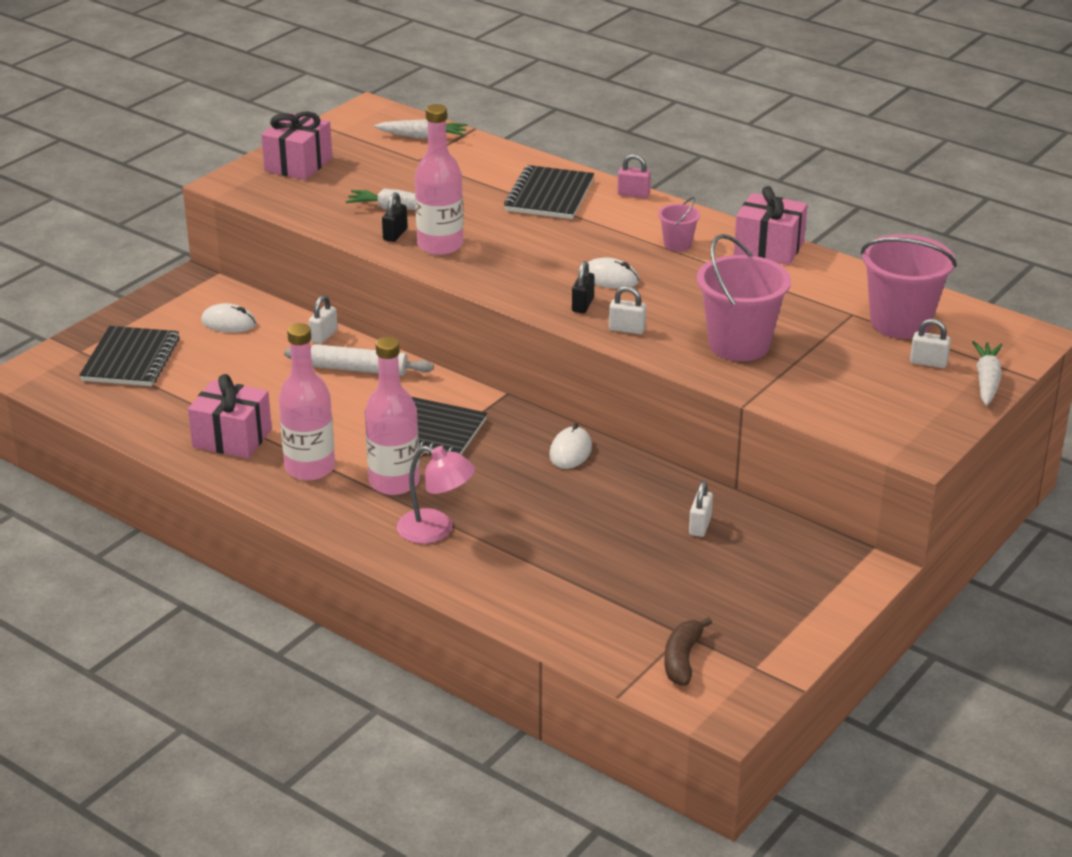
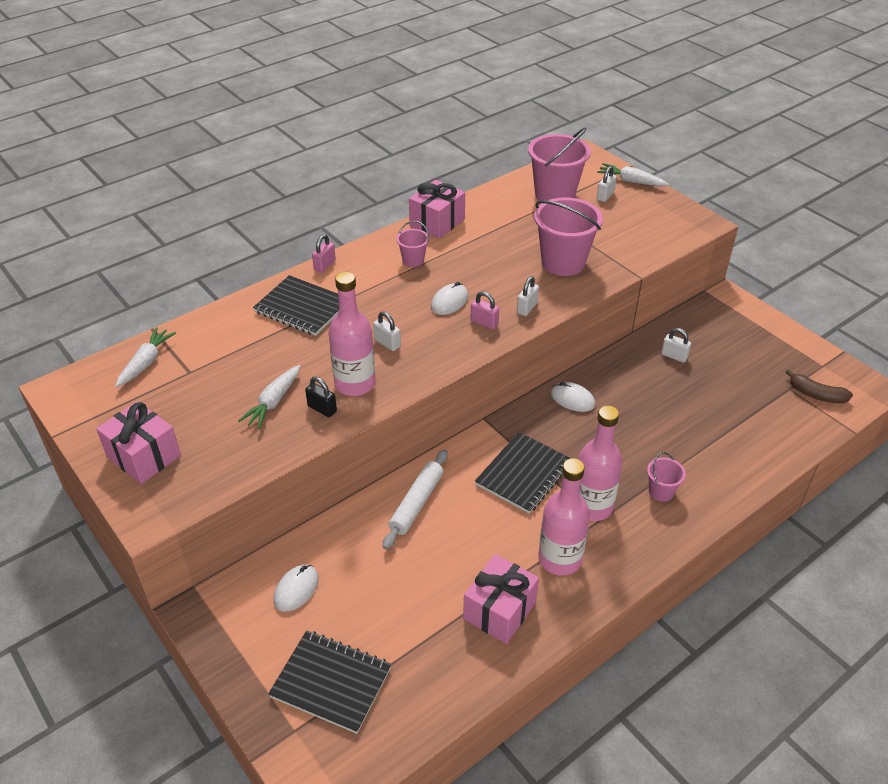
camera: 75 degrees left, 10 degrees up
(324, 336) = (352, 520): white padlock -> white padlock (387, 343)
(436, 530) = (661, 492): pink lamp -> pink bucket
(583, 305) = (484, 322): black padlock -> pink padlock

